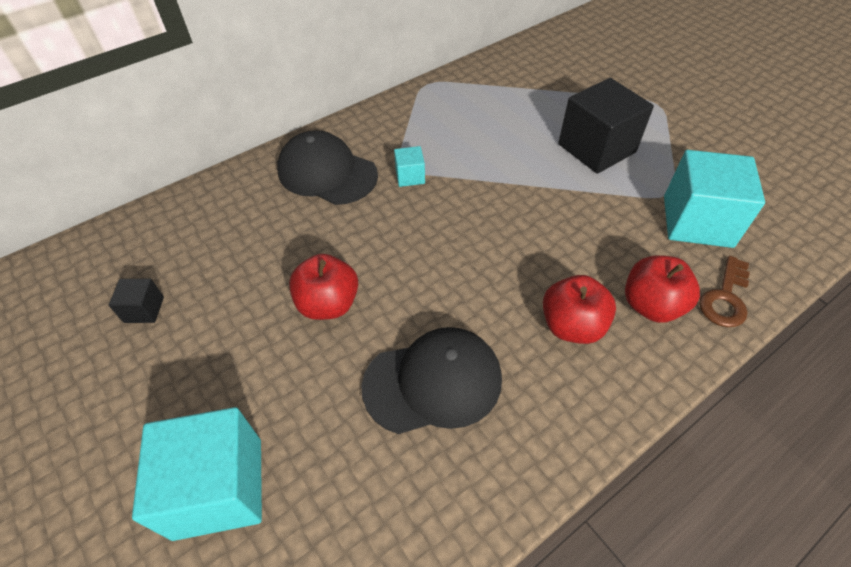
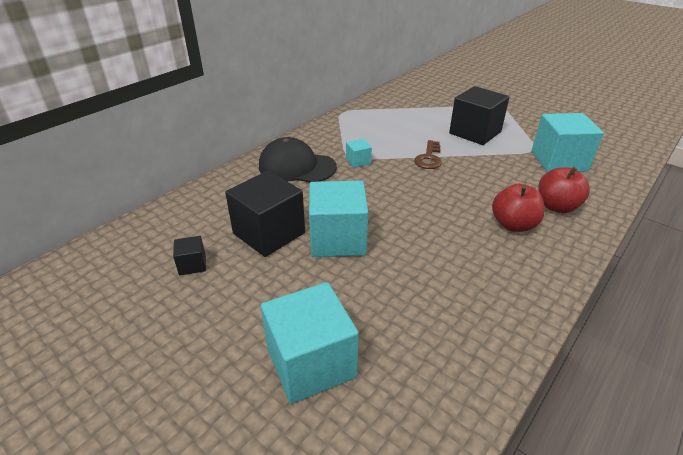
camera: 15 degrees left, 15 degrees down
(249, 278) = (269, 233): none -> black cube
(328, 304) = (337, 239): red apple -> turquoise cube
(433, 382) = (438, 271): black cap -> none
(725, 298) = (599, 196): brown key -> brown key (429, 158)

